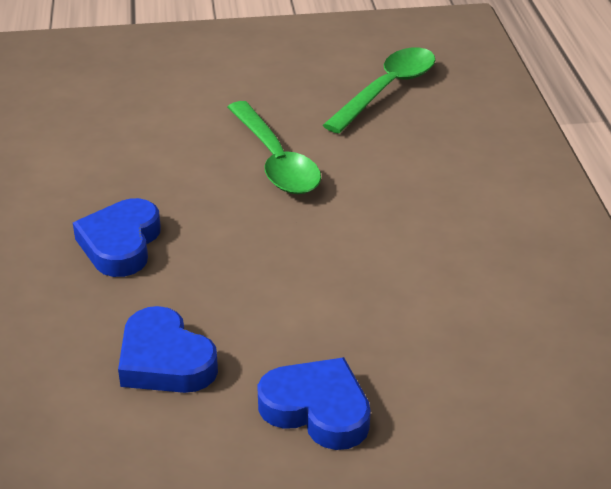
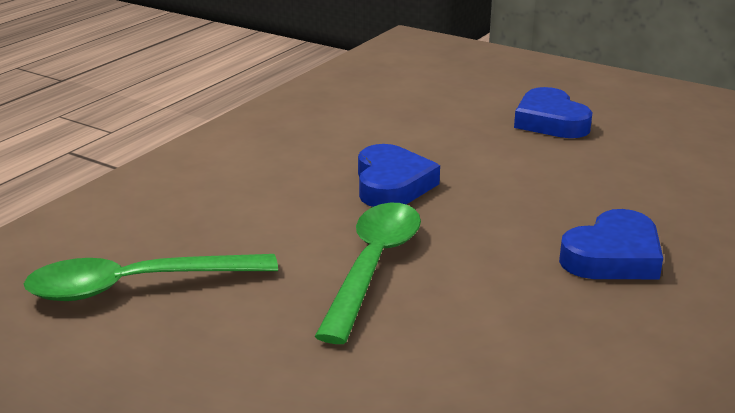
camera: 140 degrees left, 10 degrees down
(165, 360) = (634, 172): blue heart -> blue heart (392, 184)

